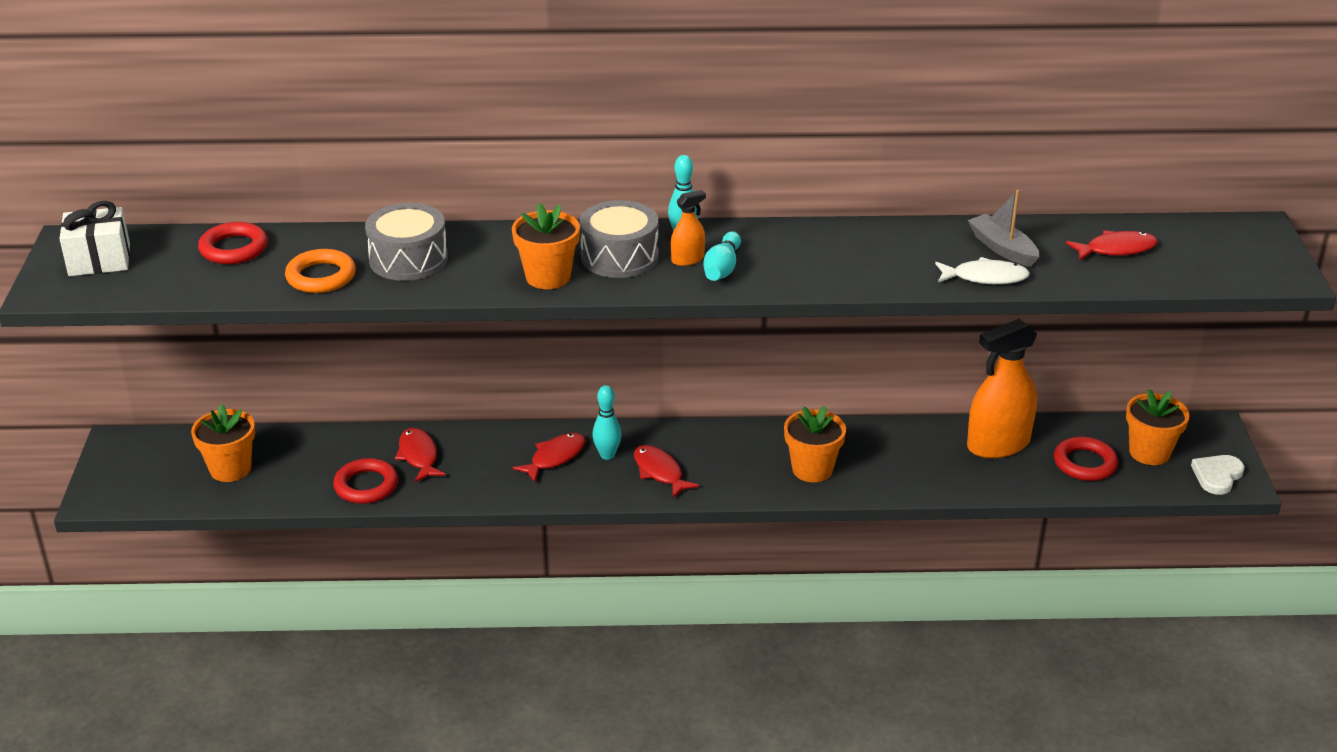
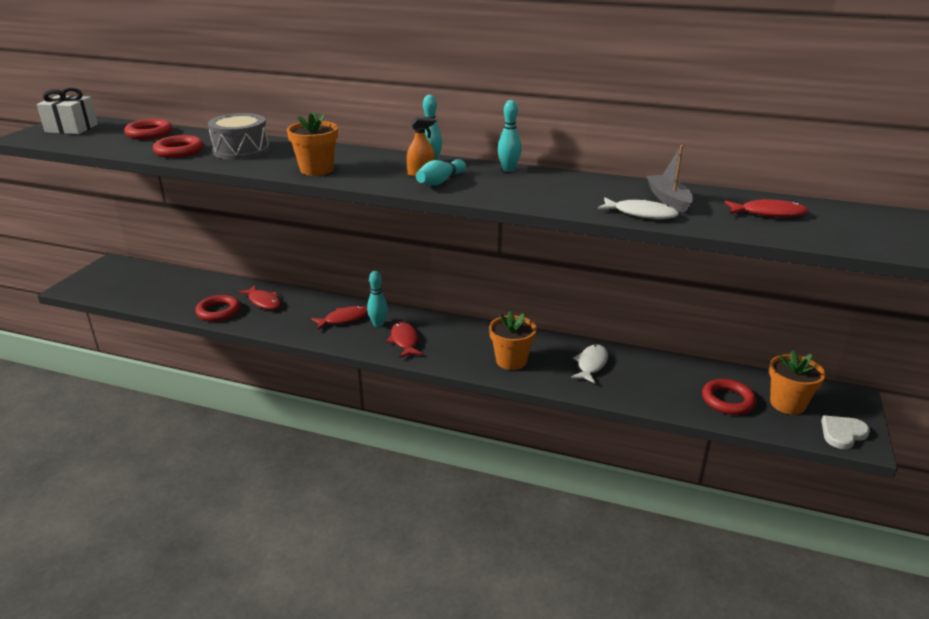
camera: 20 degrees right, 5 degrees down
(230, 469) = (153, 288): orange flower pot -> none
(321, 276) = (179, 151): orange ring -> red ring
(419, 456) = (263, 302): red fish -> red fish turned 135 degrees clockwise
(619, 256) = (376, 166): grey drum -> none
(788, 231) = (508, 169): none -> turquoise bowling pin
(910, 452) = (591, 364): none -> white fish
(998, 444) = (662, 373): orange spray bottle -> none

